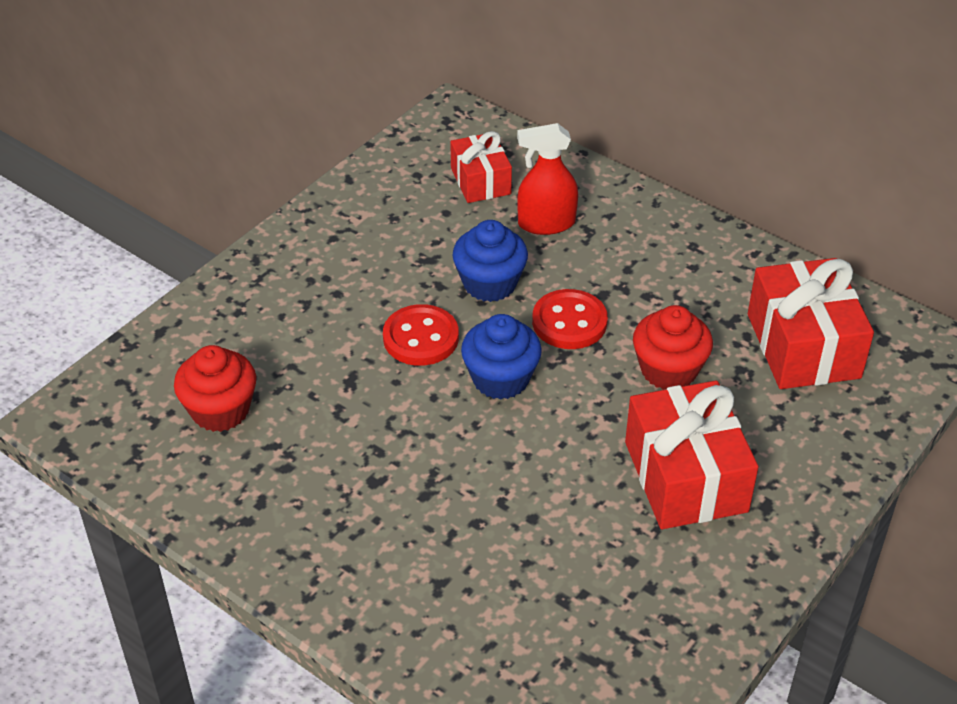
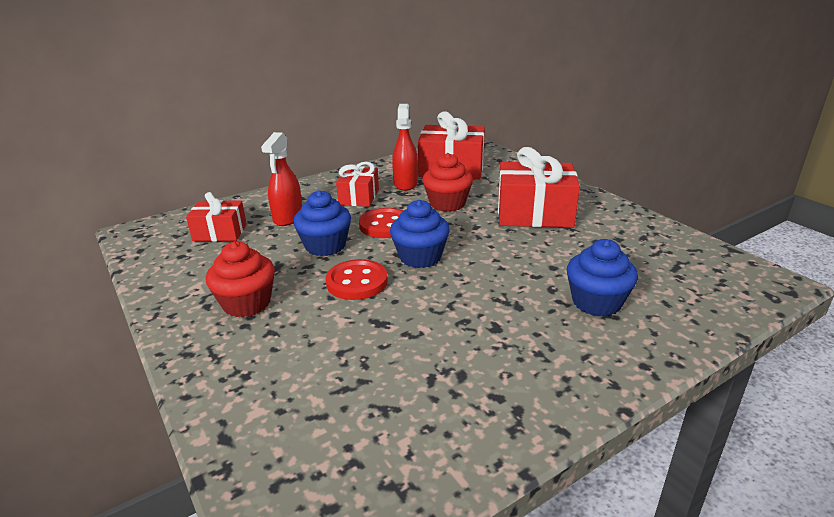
camera: 70 degrees left, 15 degrees down
(220, 410) = (368, 407): red cupcake -> red cupcake (246, 303)
(461, 571) = (596, 302): none -> blue cupcake
(640, 270) = (359, 197): none -> red gift
(715, 306) = (406, 183): none -> red spray bottle

